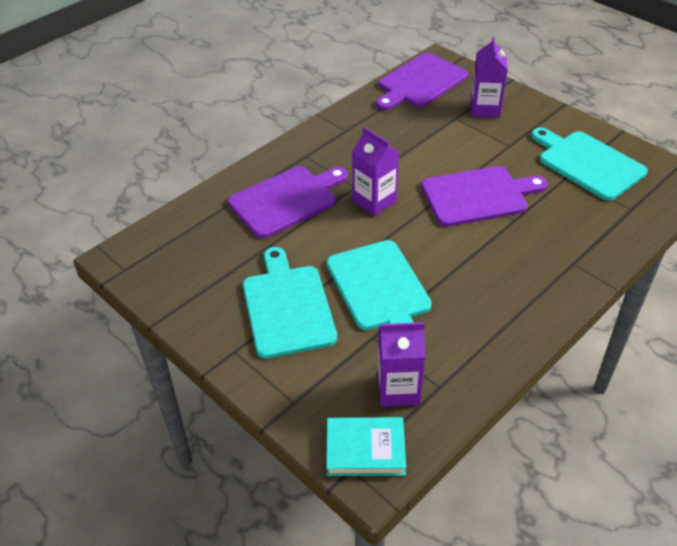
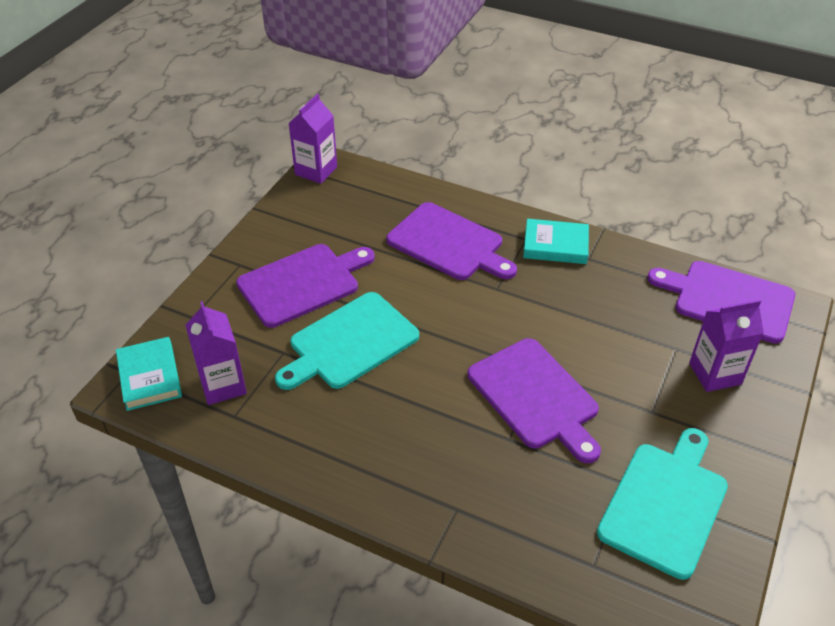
camera: 70 degrees right, 0 degrees up
(287, 307) = (302, 283): turquoise cutting board -> purple cutting board
(322, 142) = (555, 245): none -> turquoise book
(374, 201) = (479, 309): purple carton -> purple carton (316, 171)

